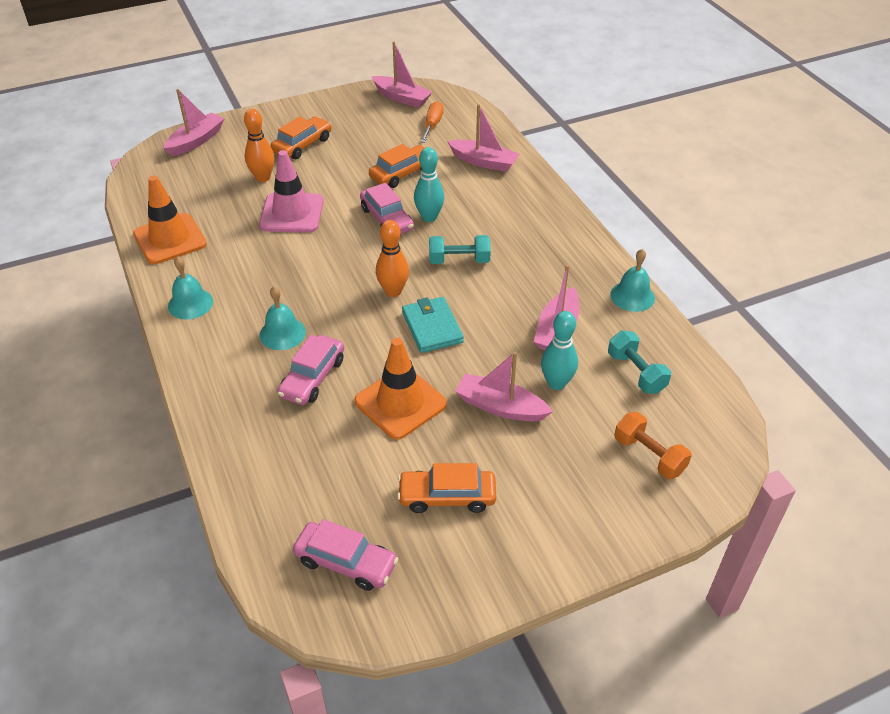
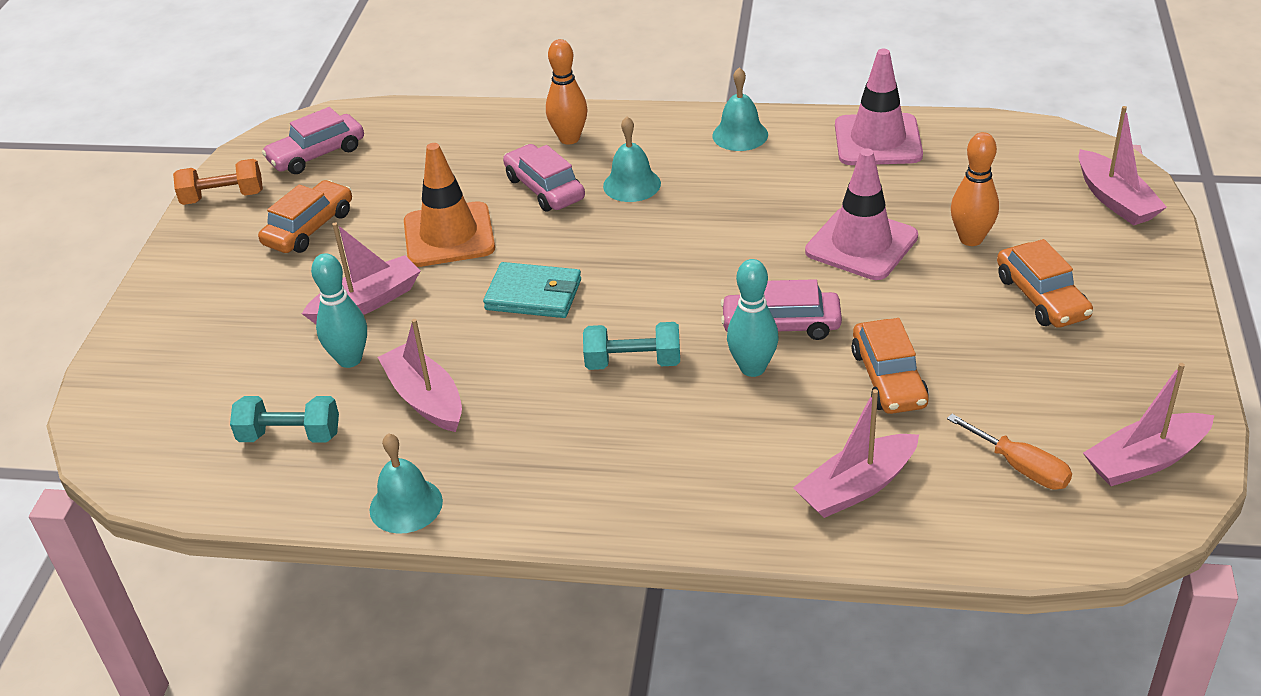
camera: 125 degrees right, 5 degrees down
(170, 239) = (878, 140): orange traffic cone -> pink traffic cone
(393, 291) = (625, 284): orange bowling pin -> orange bowling pin (569, 138)
(459, 260) = (633, 362): turquoise dumbbell -> turquoise dumbbell turned 60 degrees clockwise
(649, 455) = (186, 385): orange dumbbell -> orange dumbbell (223, 197)

